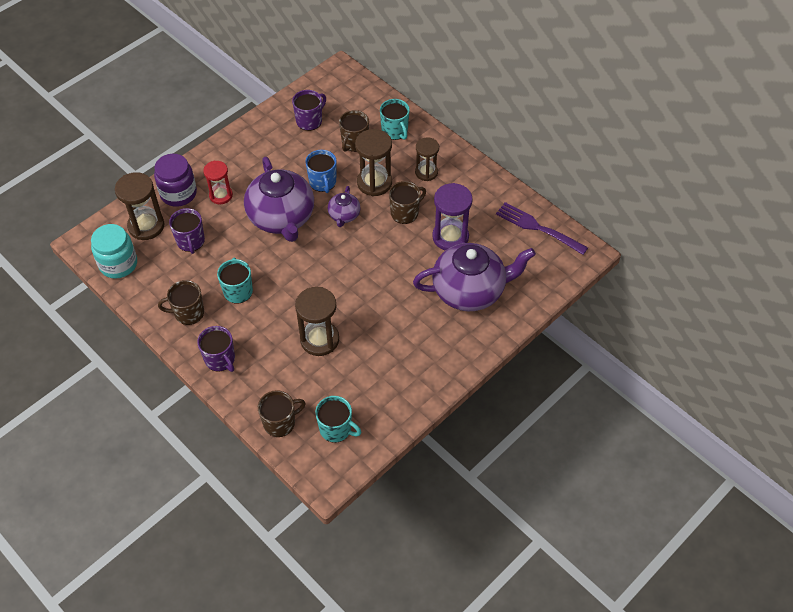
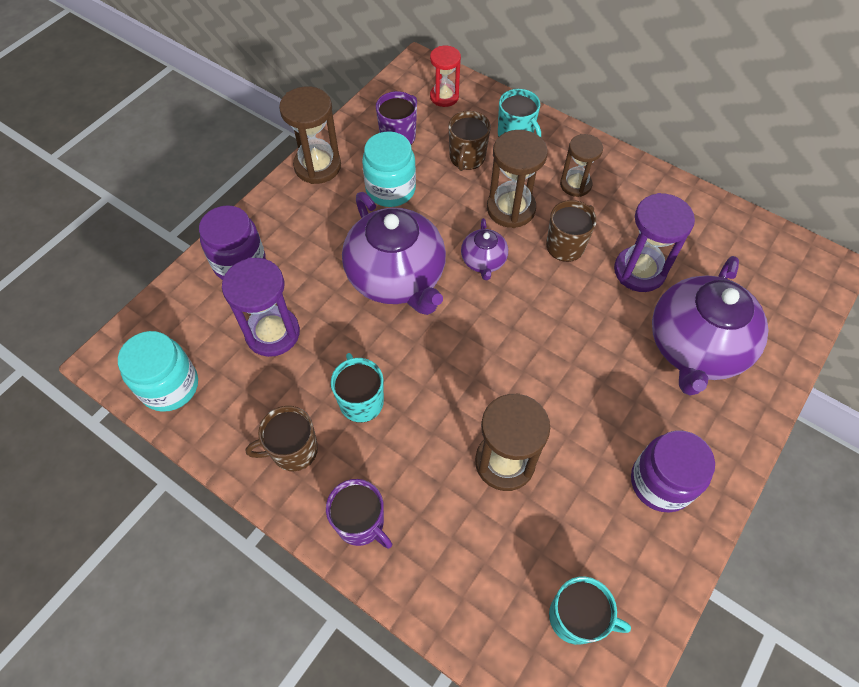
camera: 10 degrees left, 5 degrees up
(146, 226) = (201, 319): brown hourglass -> brown hourglass (317, 166)
(190, 241) = (272, 333): purple mug -> purple hourglass
(221, 195) = (301, 257): red hourglass -> red hourglass (444, 97)
(280, 423) = (484, 622): brown mug -> none
(293, 158) = (390, 189): none -> turquoise jar
(323, 182) = (440, 218): blue mug -> none
(415, 366) = (661, 482): none -> purple jar
(469, 291) = (695, 347): purple teapot -> purple teapot turned 135 degrees clockwise
(538, 228) = (752, 241): purple fork -> none

